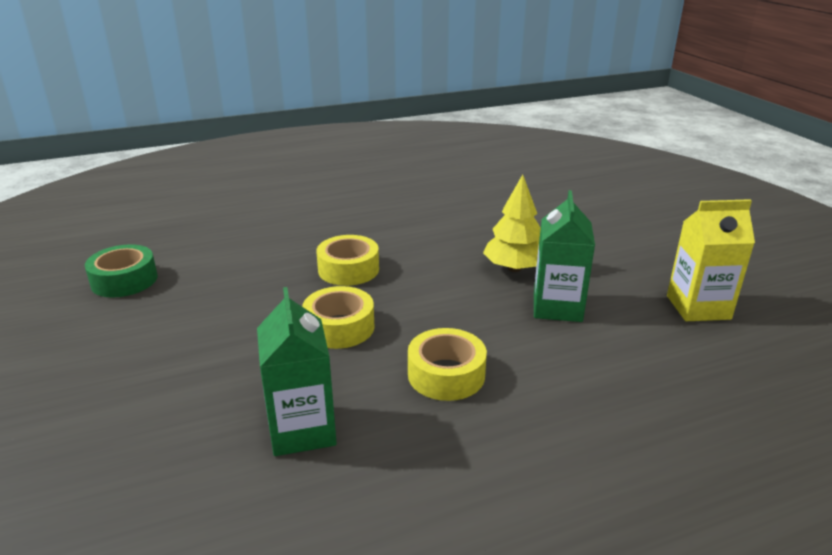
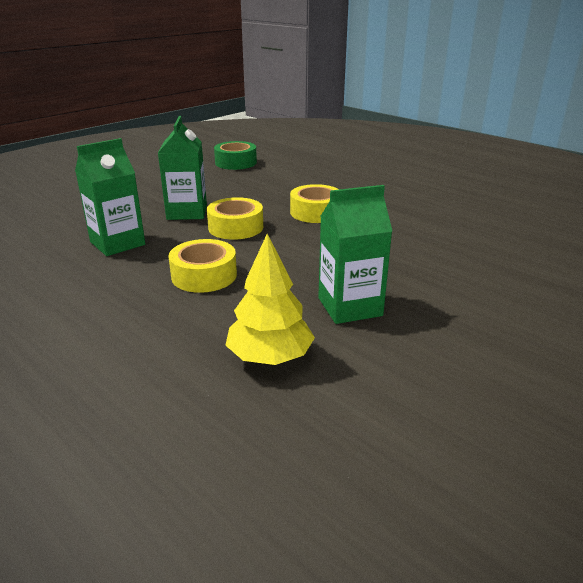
camera: 65 degrees right, 0 degrees up
(256, 353) = (187, 212): none -> green carton
(514, 268) = (398, 274): yellow tree -> yellow tree (270, 357)
(698, 307) = (446, 400): yellow carton -> none

